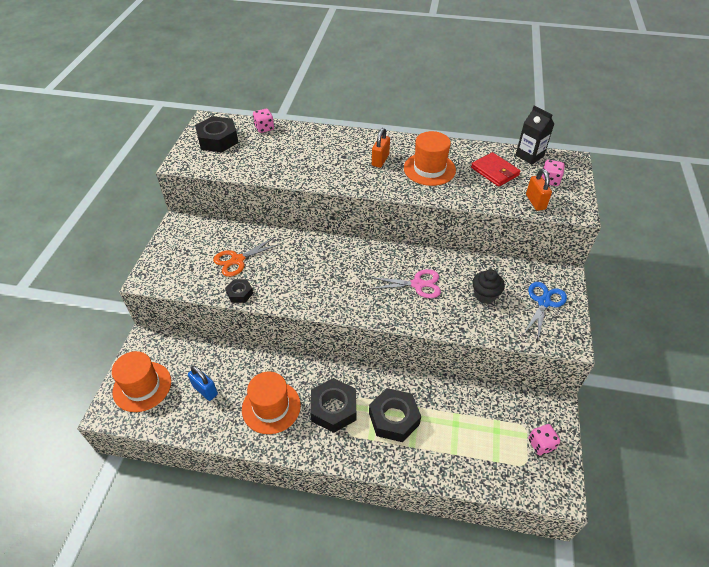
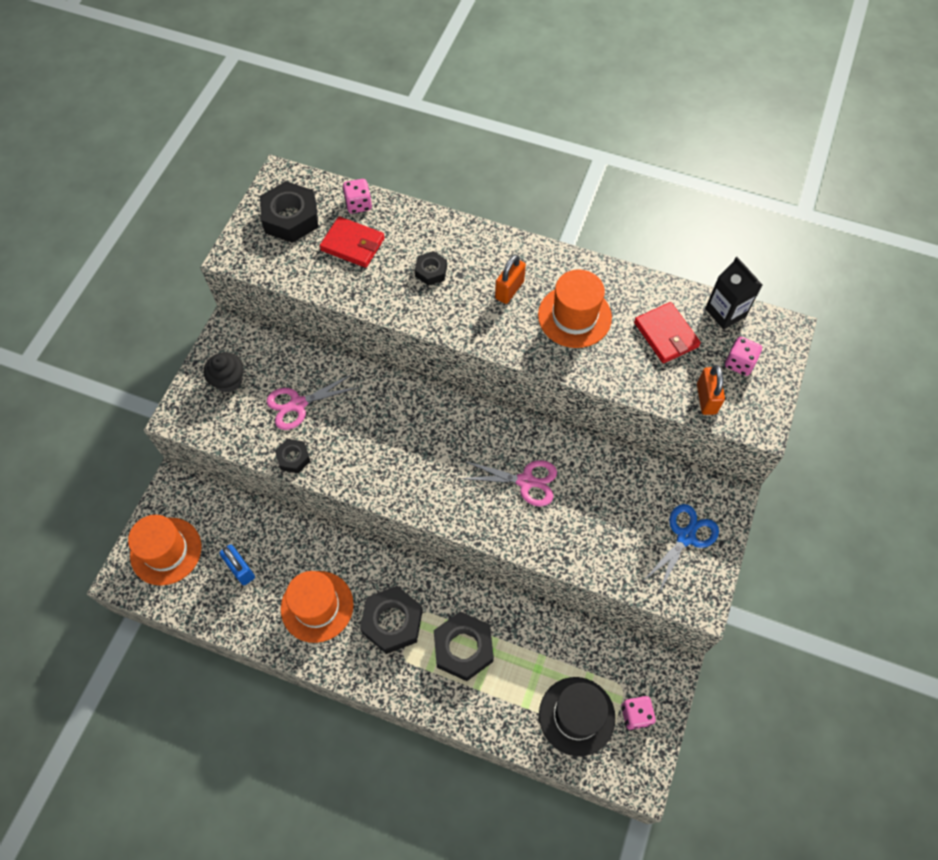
camera: 10 degrees right, 15 degrees up
(237, 260) = (298, 404): orange scissors -> pink scissors
(264, 149) = (353, 244): none -> red wallet
(323, 157) = (431, 271): none -> black nut
(485, 295) = (610, 513): black cupcake -> black cupcake (228, 381)
(496, 453) = (576, 716): none -> black hat

